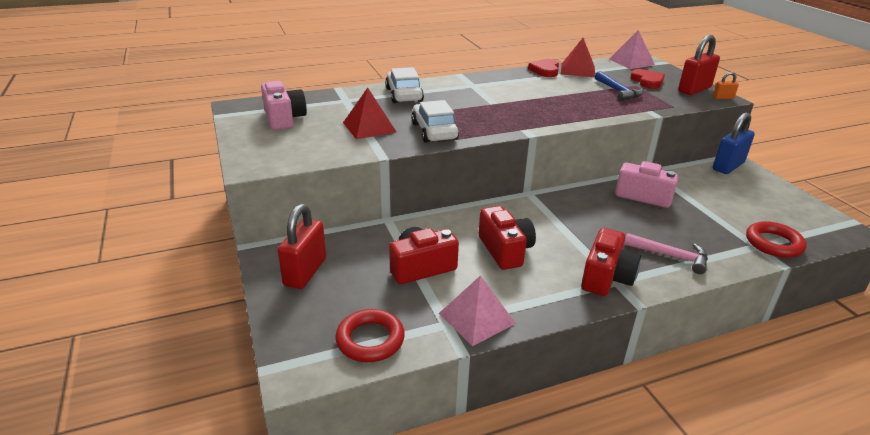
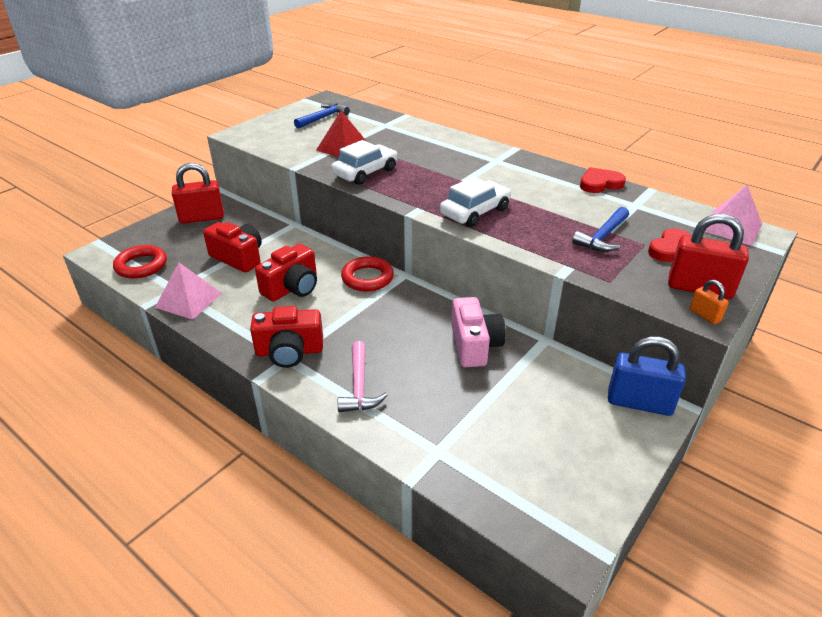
camera: 60 degrees right, 5 degrees up
(284, 119) = (323, 118): pink camera -> blue hammer
(404, 95) = (427, 141): white car -> white car (475, 212)
(577, 70) = (634, 200): red pyramid -> none
(773, 243) = (457, 466): red ring -> red ring (367, 278)

